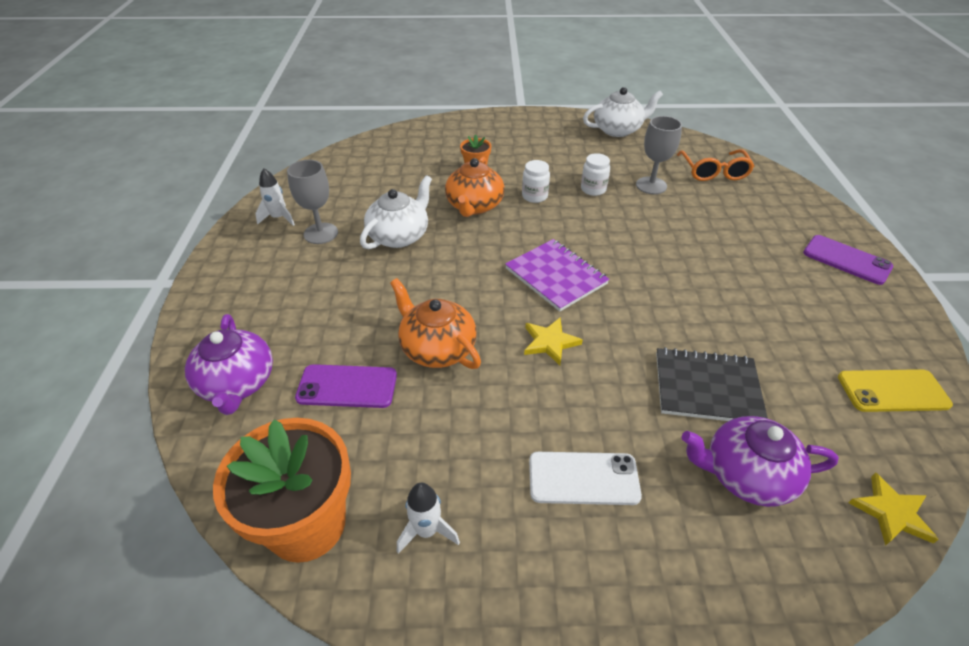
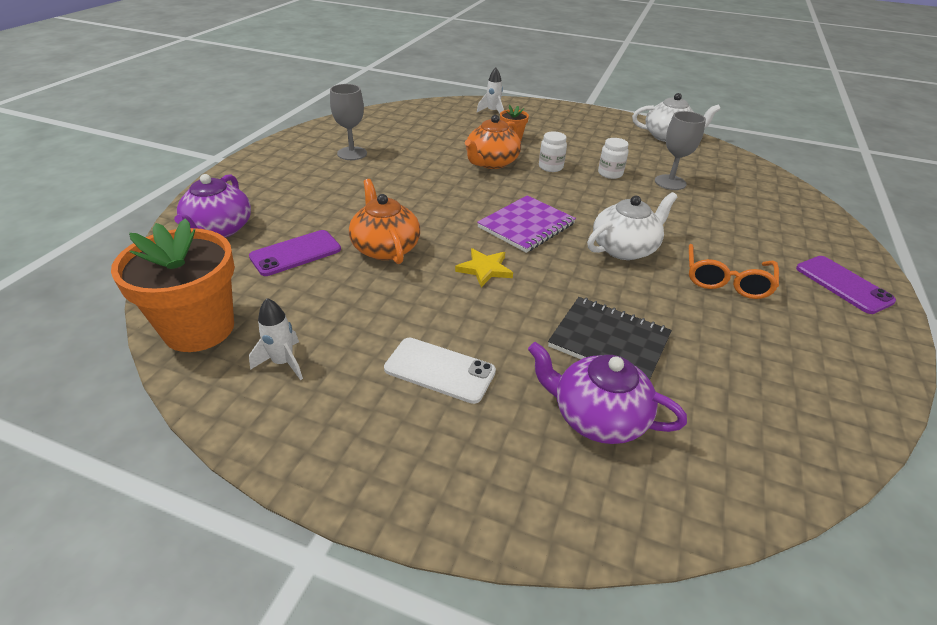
camera: 20 degrees right, 5 degrees down
(278, 218) = (328, 137): white rocket -> white rocket (493, 112)
(347, 386) = (296, 253): purple phone -> purple phone turned 60 degrees counterclockwise
(399, 236) = (412, 168): white teapot -> white teapot (625, 248)
(556, 276) = (526, 226): purple notebook -> purple notebook turned 60 degrees clockwise
(713, 172) = (744, 185): orange glasses -> orange glasses (726, 280)
(891, 512) = (734, 497): yellow star -> none
(892, 391) = (814, 402): yellow phone -> none

